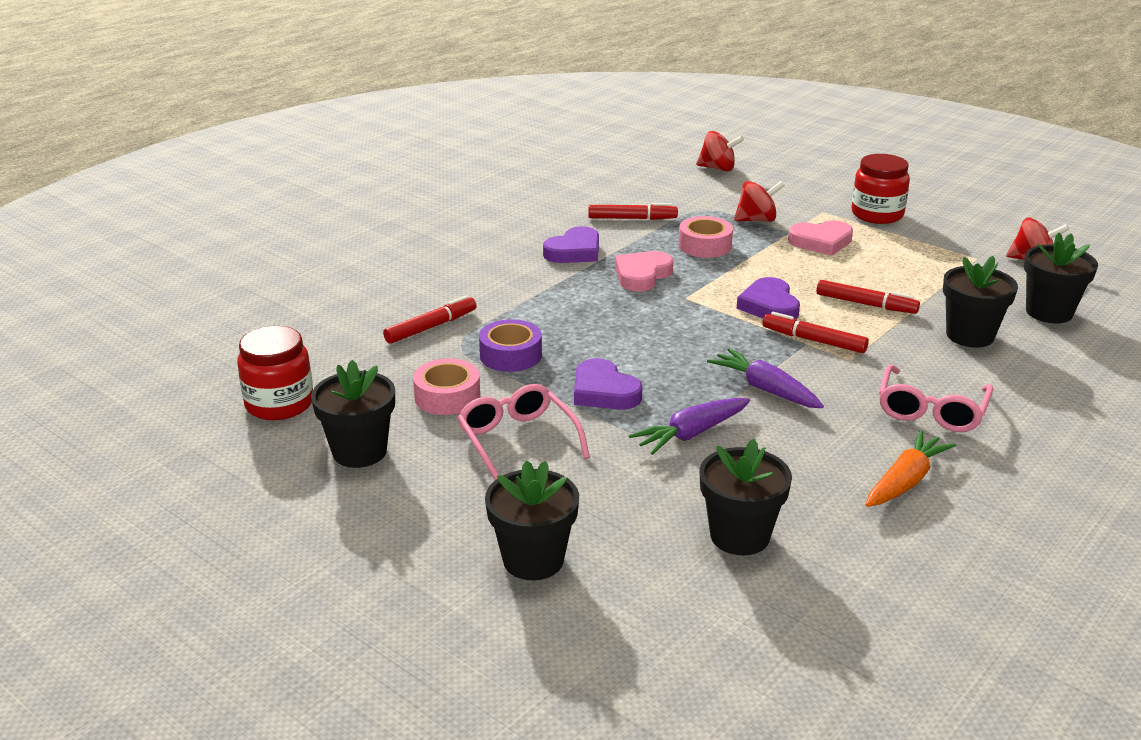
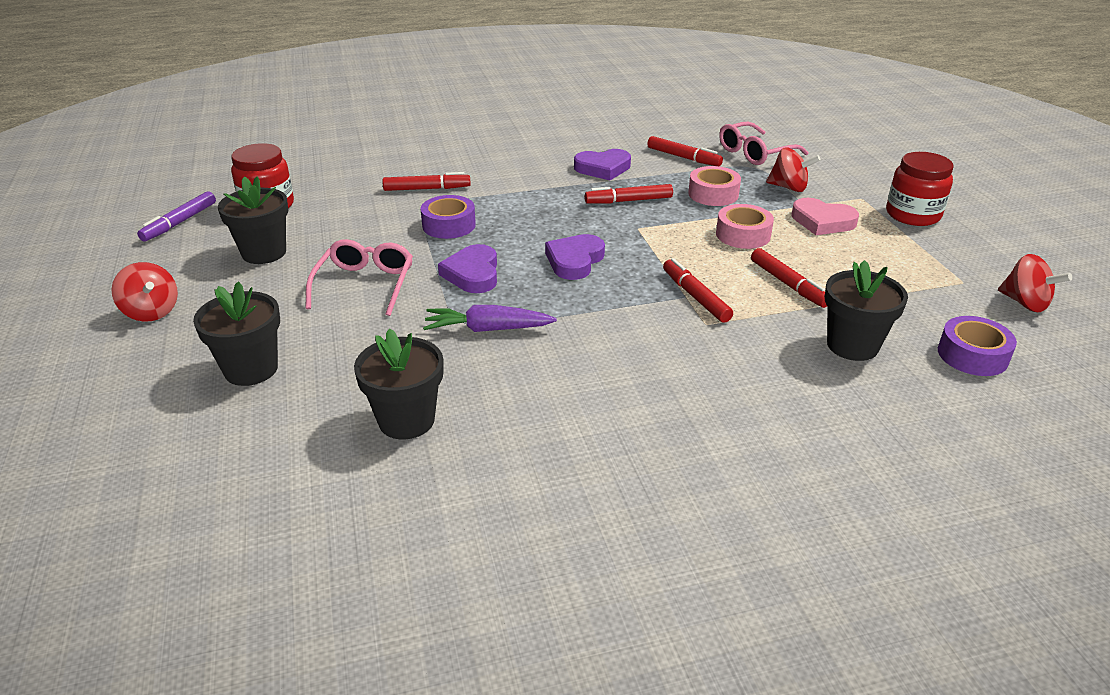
camera: 35 degrees right, 5 degrees up
(201, 458) = (179, 222): none -> purple marker
(447, 397) = (367, 238): pink tape -> pink tape (743, 235)
(642, 275) = (628, 201): pink heart -> red marker
(718, 168) = (814, 139): red spinning top -> red spinning top (151, 312)
(765, 389) = (596, 319): purple carrot -> none
(769, 306) = (698, 257): purple heart -> purple heart (574, 261)
(905, 481) = (602, 441): orange carrot -> none
(931, 410) = (715, 393): pink glasses -> pink glasses (755, 153)
(1049, 312) = (972, 355): black flower pot -> purple tape

